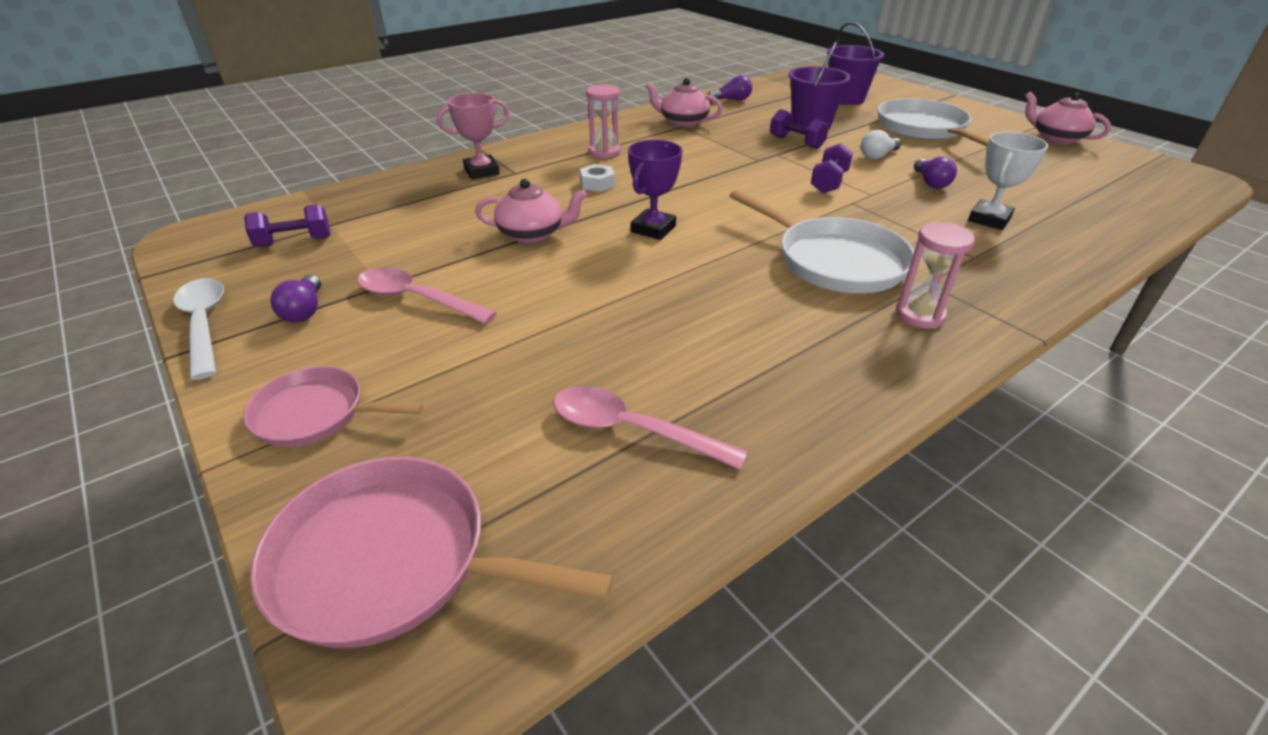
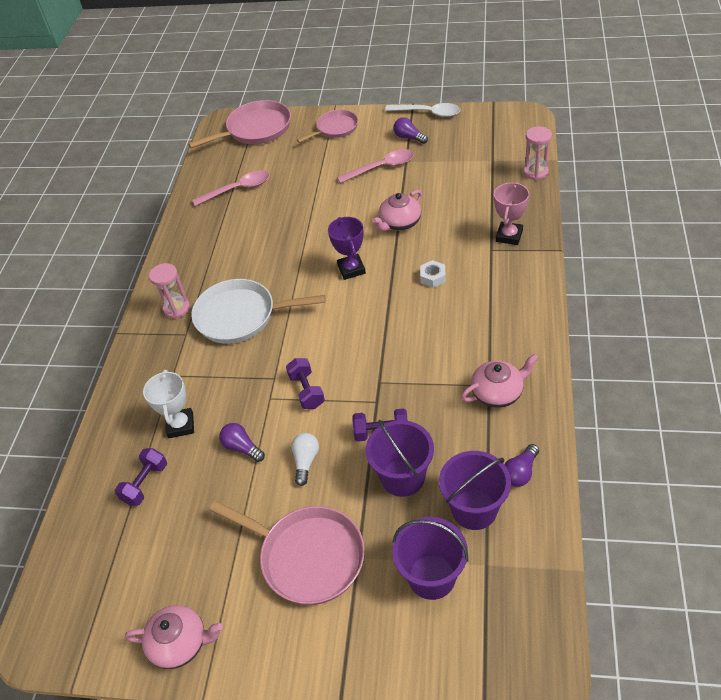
camera: 140 degrees right, 10 degrees up
(294, 242) = (483, 146): purple dumbbell -> purple dumbbell (145, 484)
(604, 152) = (481, 308): pink hourglass -> pink hourglass (535, 172)
(783, 102) = (474, 509): none -> purple bucket
(923, 128) = (308, 557): white pan -> pink pan

